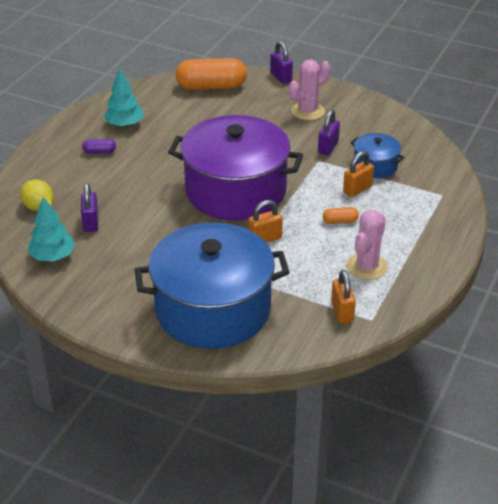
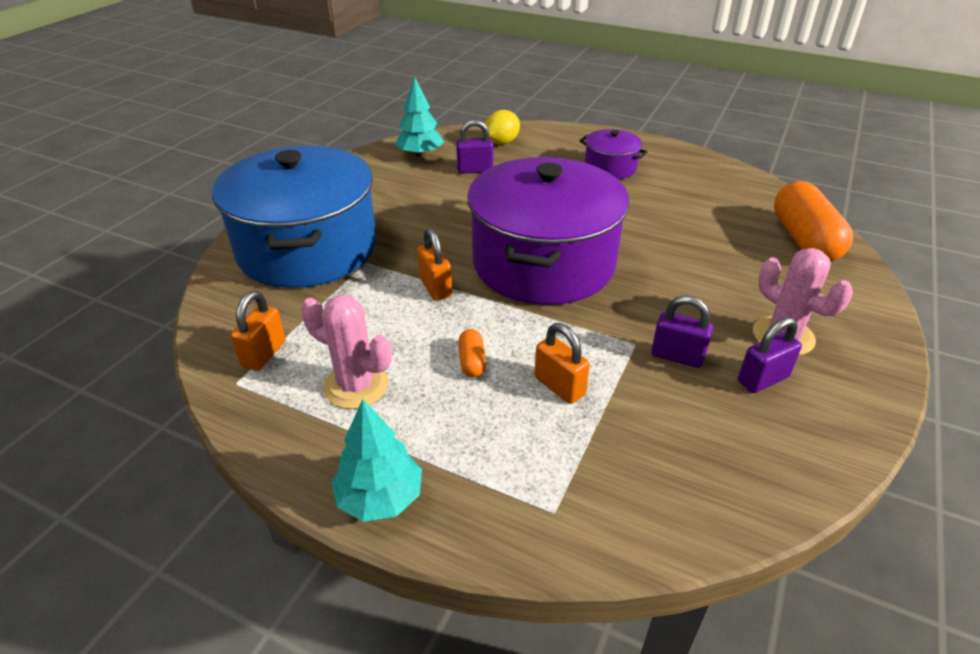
camera: 90 degrees right, 0 degrees up
(99, 152) = (610, 167): purple capsule -> purple pot
(124, 124) = (674, 179): turquoise tree -> turquoise tree (380, 498)
(281, 77) = (878, 308): purple padlock -> purple padlock (762, 379)
(342, 312) = (264, 354): orange padlock -> orange padlock turned 60 degrees counterclockwise
(375, 166) = (635, 415): blue pot -> none

